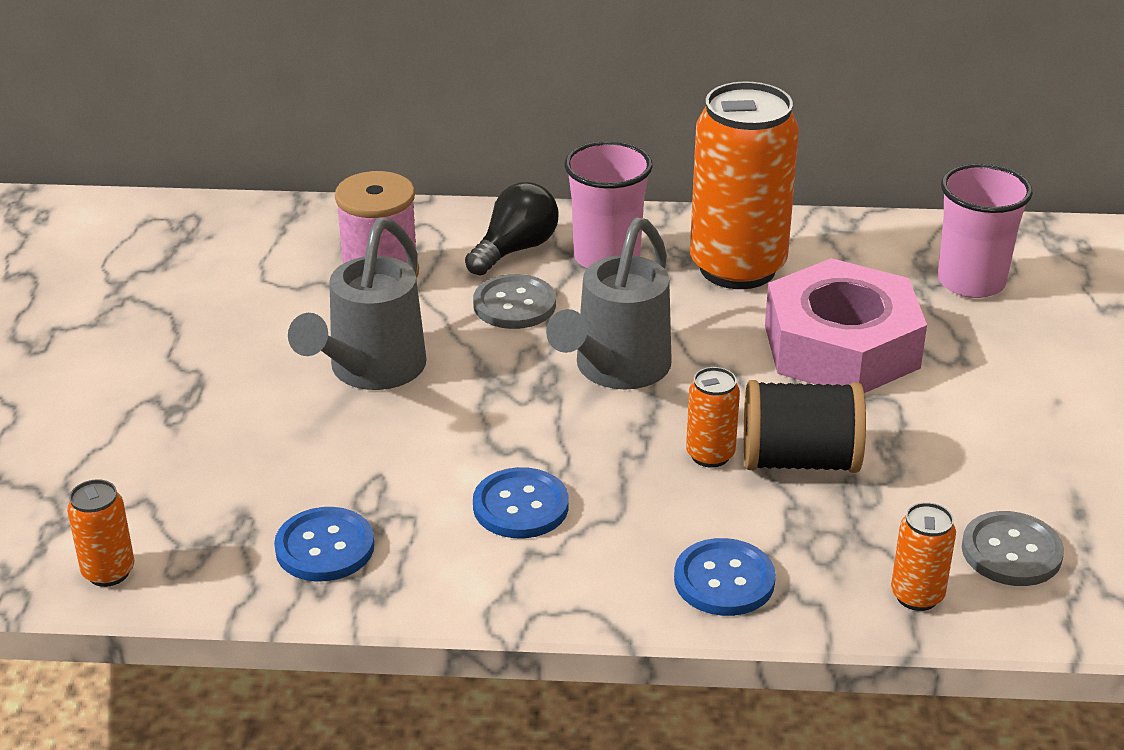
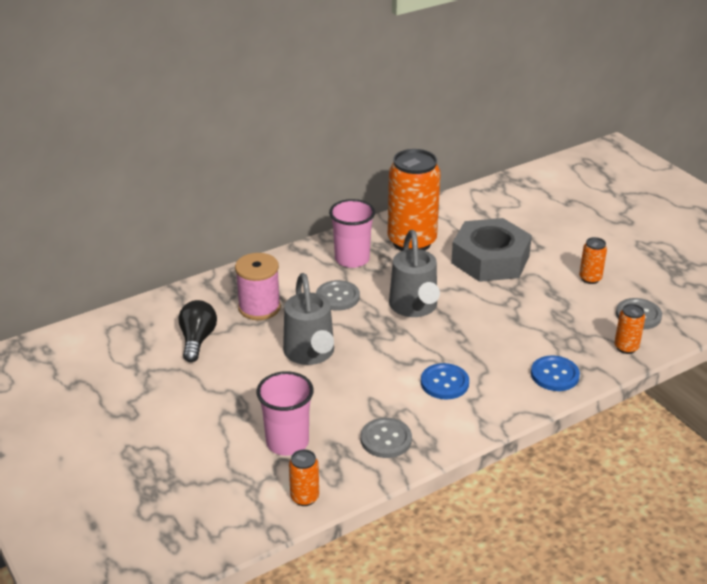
camera: 35 degrees left, 0 degrees up
(325, 547) = (386, 439): blue button -> grey button
(515, 249) = (307, 271): black light bulb -> black light bulb (197, 340)
(710, 455) = (492, 327): orange can -> orange can (590, 278)
(800, 461) = (528, 314): black spool -> none
(841, 346) = (490, 259): pink nut -> grey nut
(971, 282) = (508, 212): pink cup -> pink cup (287, 442)

